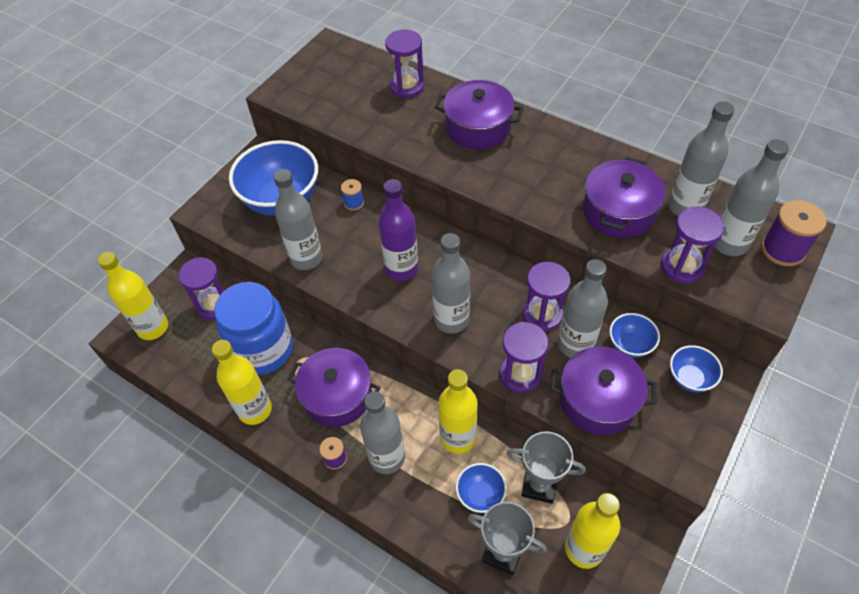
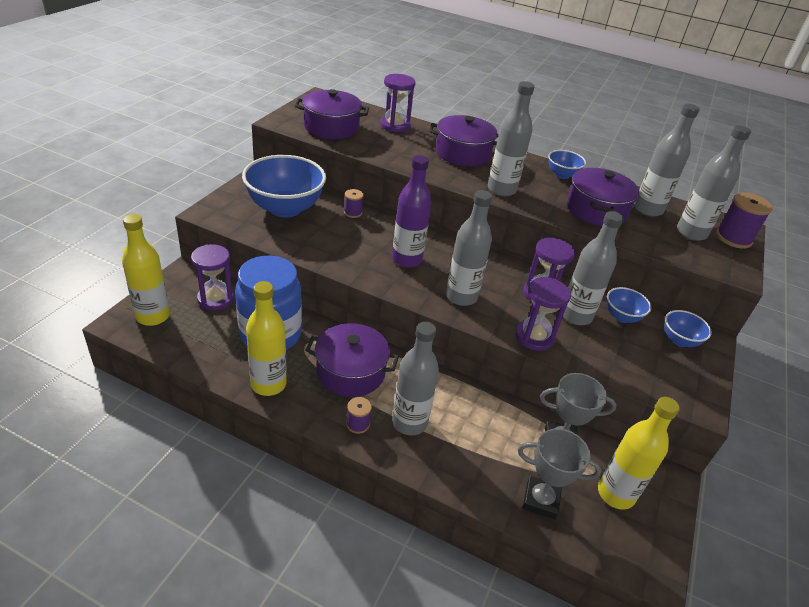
camera: 15 degrees left, 15 degrees down
(306, 258) = (316, 250): grey bottle -> grey bottle (501, 189)
(354, 203) = (353, 213): blue spool -> purple spool
(458, 438) = (474, 404): yellow bottle -> none
(480, 495) = (507, 451): blue bowl -> blue bowl (562, 175)
(598, 400) = (608, 356): purple pot -> purple pot (331, 127)
(682, 266) = (660, 246): purple hourglass -> none

